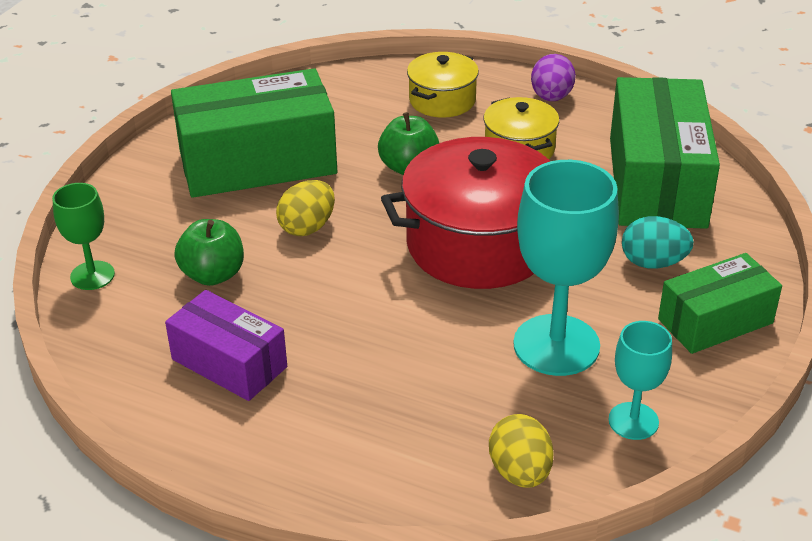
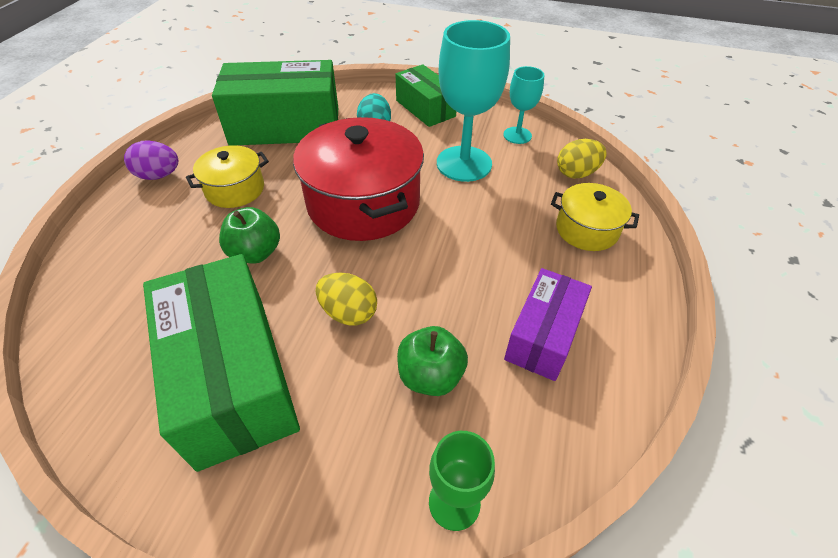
camera: 100 degrees left, 10 degrees up
(442, 100) = (143, 241): yellow pot -> yellow pot (586, 229)

